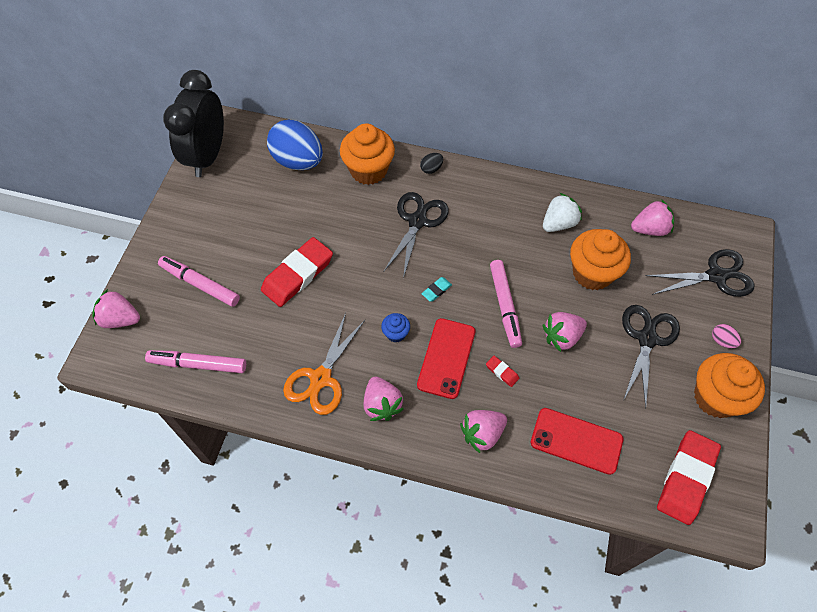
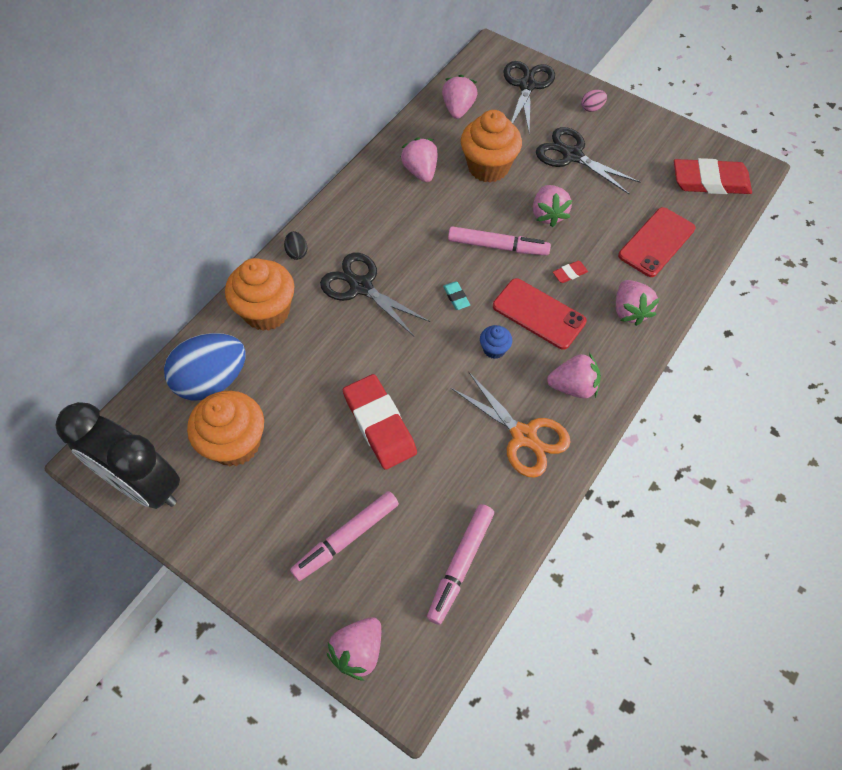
camera: 70 degrees left, 0 degrees up
(558, 223) = (420, 171): white strawberry -> pink strawberry
(686, 478) = (710, 181): red eraser -> red eraser turned 45 degrees counterclockwise
(715, 397) = (643, 134): orange cupcake -> orange cupcake (235, 443)

